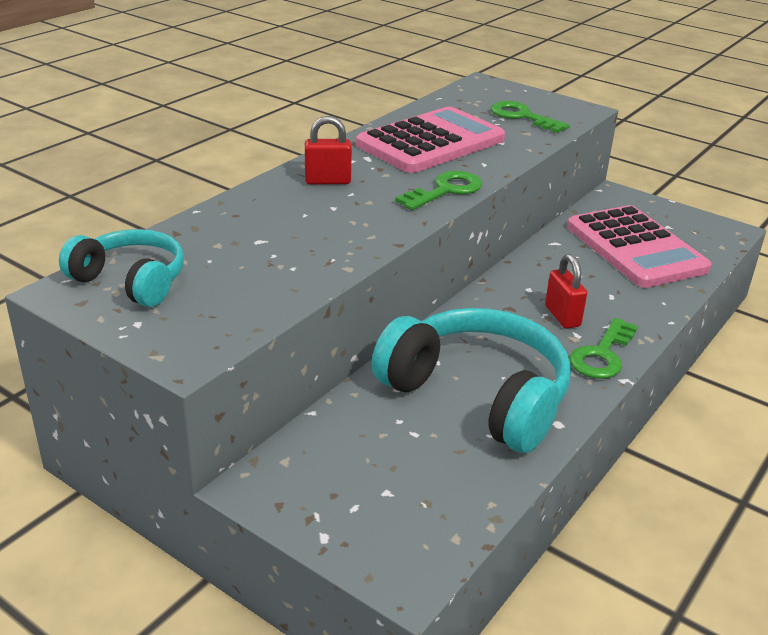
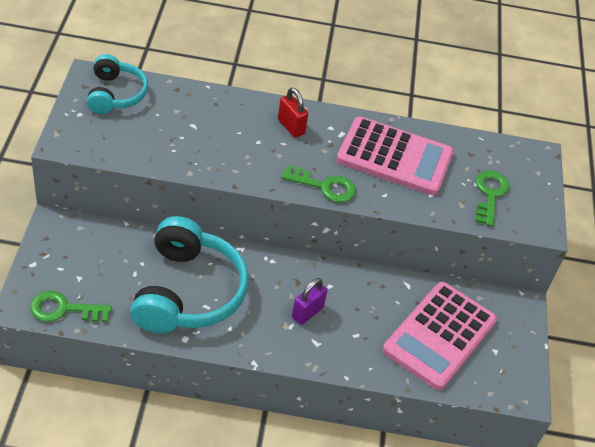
camera: 55 degrees right, 15 degrees up
(562, 316) = (307, 312): red padlock -> purple padlock
(602, 355) = (275, 345): green key -> green key (64, 309)

